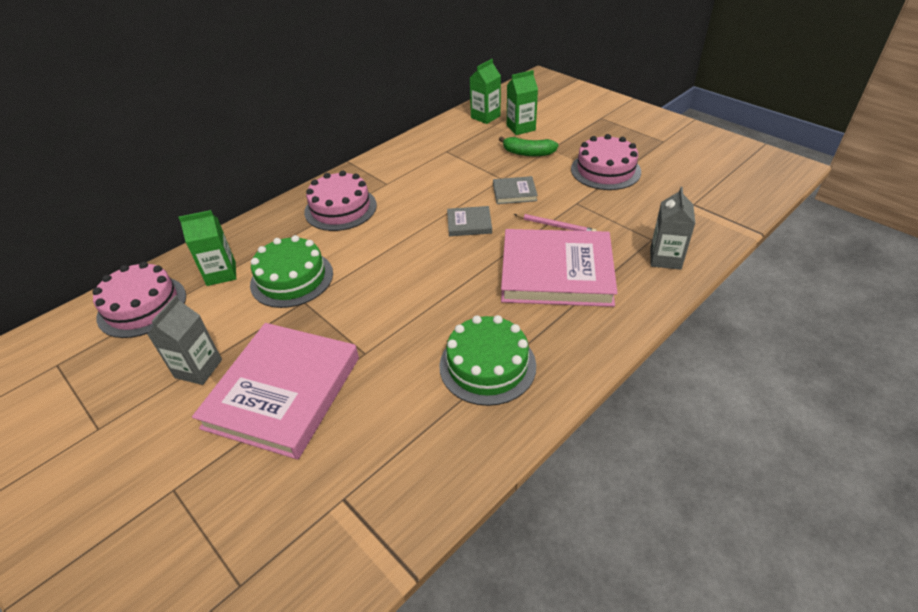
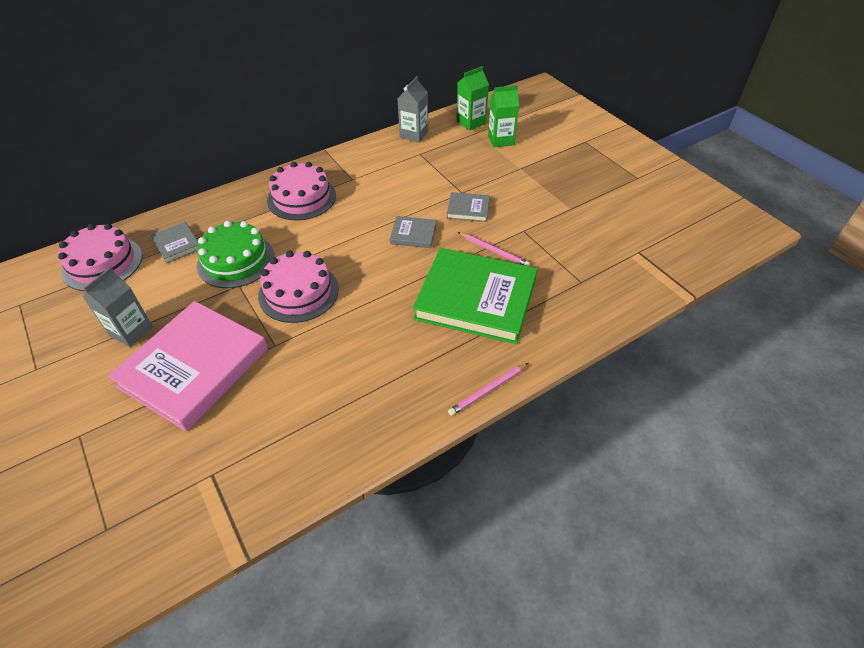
camera: 10 degrees right, 5 degrees up
(221, 273) = (177, 244): green carton -> grey book
(487, 365) = (377, 379): green cake -> none
(528, 153) = (497, 169): green banana -> none
(556, 272) = (476, 299): pink book -> green book
(605, 170) = (566, 200): pink cake -> pink cake (298, 292)
(605, 355) = (488, 390): none -> pink pencil
(665, 258) = (586, 304): grey carton -> grey carton (414, 134)

